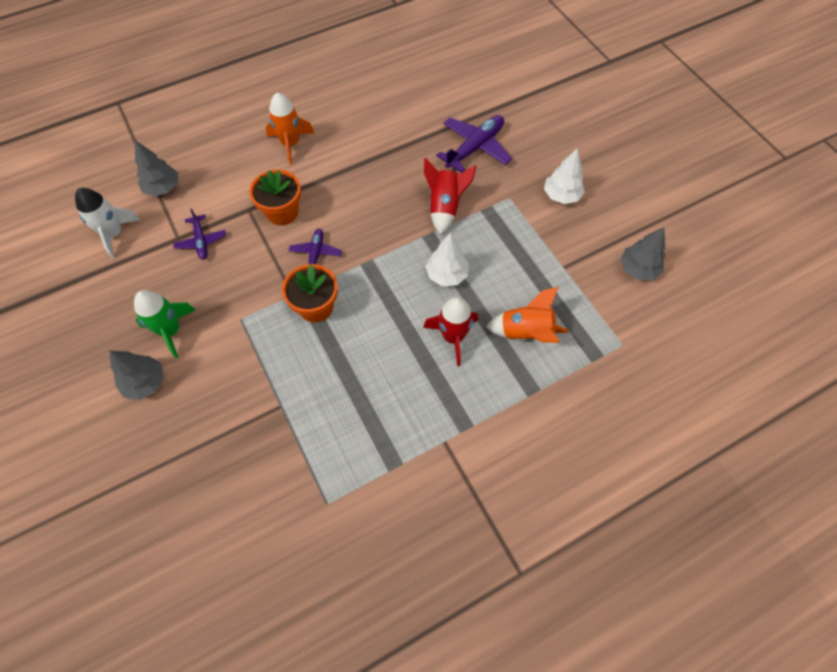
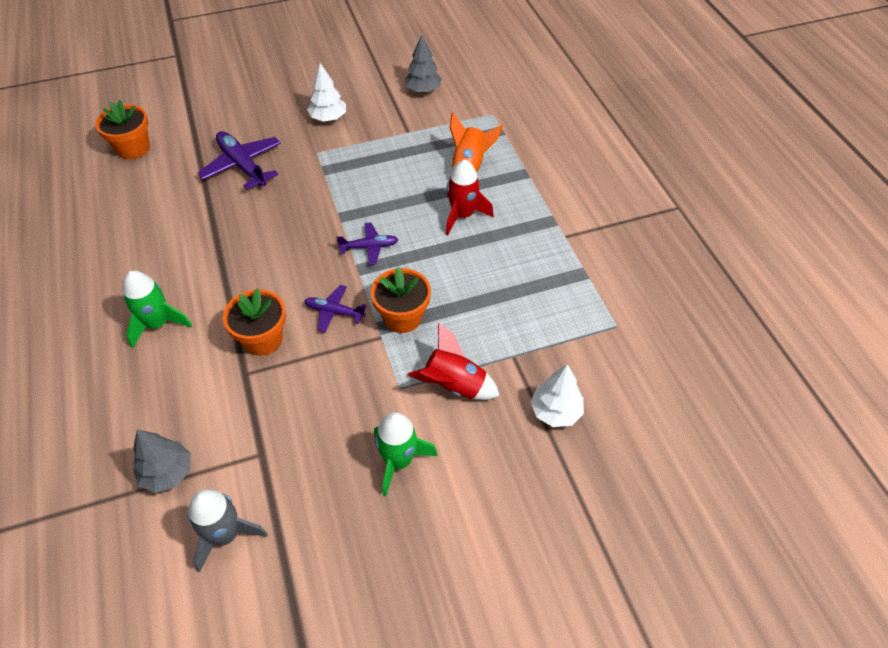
camera: 80 degrees left, 10 degrees down
(114, 234) = (225, 535): white rocket -> grey rocket
(145, 382) = (464, 488): grey tree -> none
(201, 241) = (276, 426): purple plane -> purple plane (369, 247)
(290, 144) = (158, 324): orange rocket -> green rocket
(445, 207) = (310, 199): red rocket -> red rocket (454, 385)
(447, 274) = (392, 210): white tree -> white tree (555, 411)
(475, 71) = (133, 148): none -> orange flower pot

